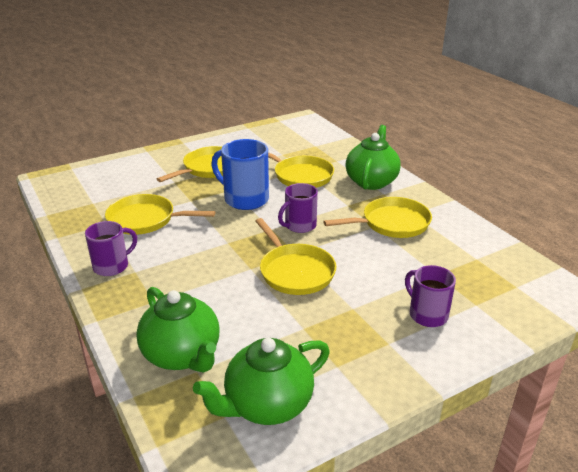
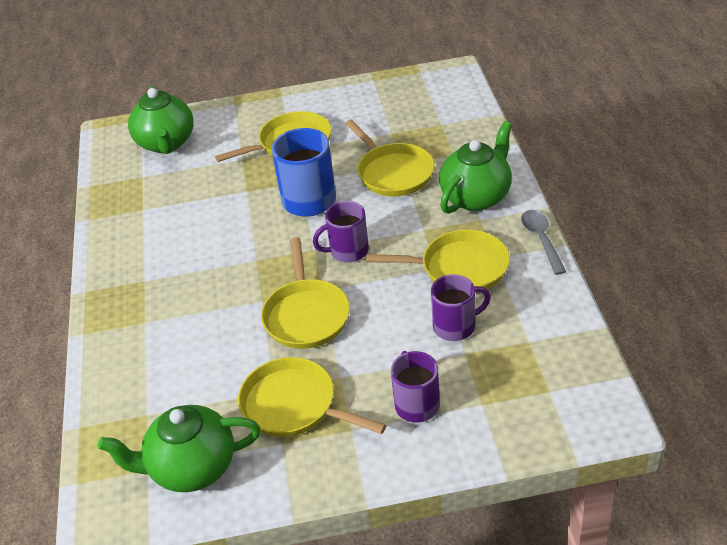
camera: 25 degrees right, 10 degrees up
(112, 266) = (125, 269): purple mug -> purple mug (456, 326)
(145, 220) = (185, 211): yellow pan -> yellow pan (294, 405)
(182, 355) = (142, 393): green teapot -> green teapot (166, 143)
(436, 199) = (541, 240): none -> grey spoon

